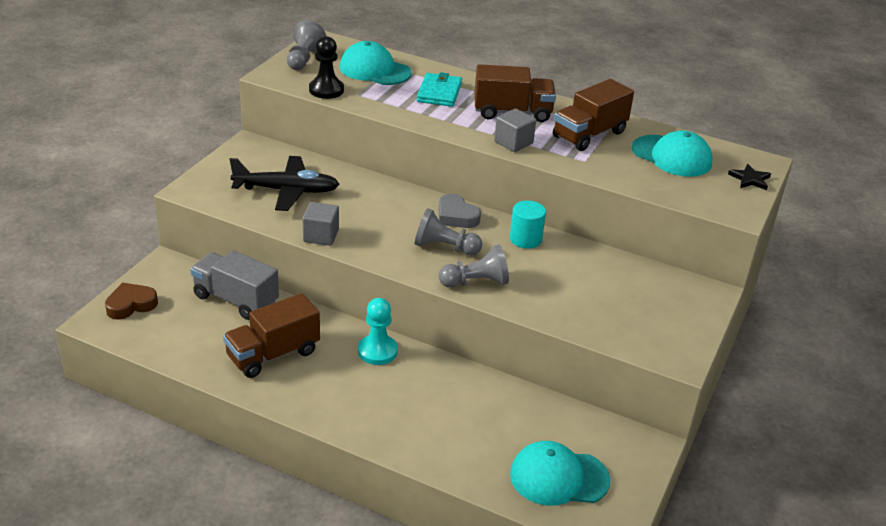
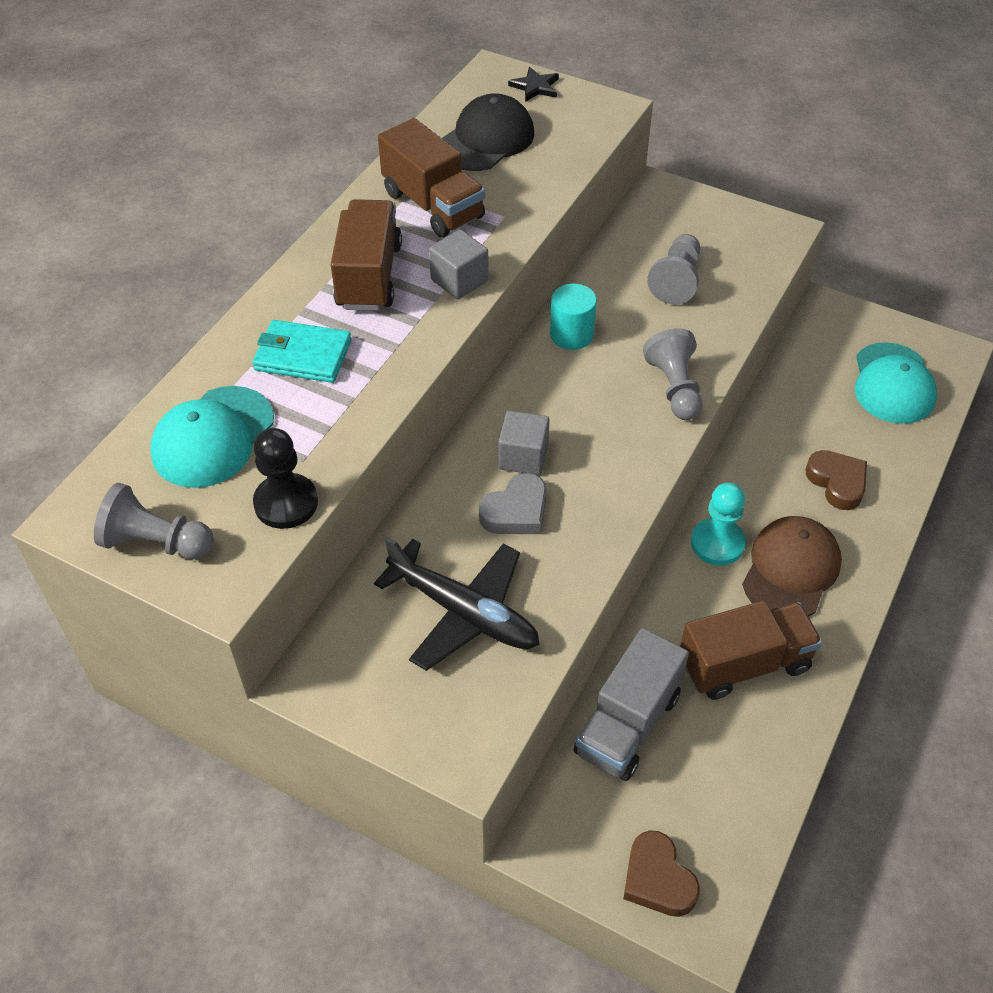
camera: 85 degrees left, 15 degrees up
(273, 354) = (744, 664): brown truck -> brown truck turned 75 degrees counterclockwise
(286, 191) = (463, 612): black plane -> black plane turned 120 degrees clockwise
(321, 236) = (587, 559): grey cube -> grey cube (523, 457)
(352, 386) = (791, 570): none -> brown cap
(438, 423) = (837, 482): none -> brown heart
(444, 247) = (600, 417): grey pawn -> grey pawn (676, 280)
(456, 216) = (523, 402): grey heart -> grey heart (516, 511)
(672, 156) = (486, 140): turquoise cap -> black cap

